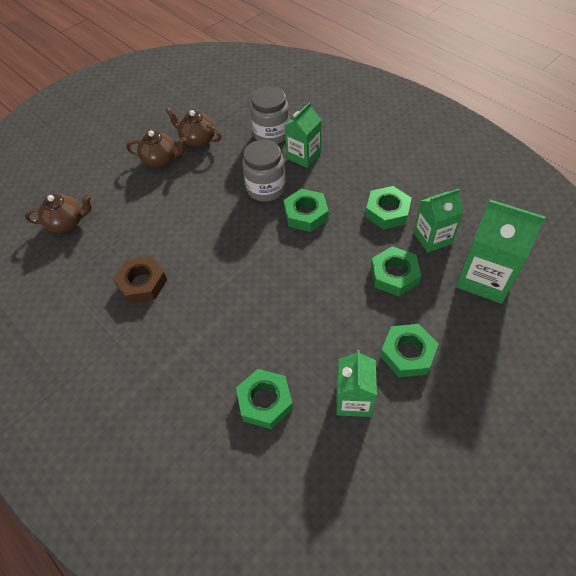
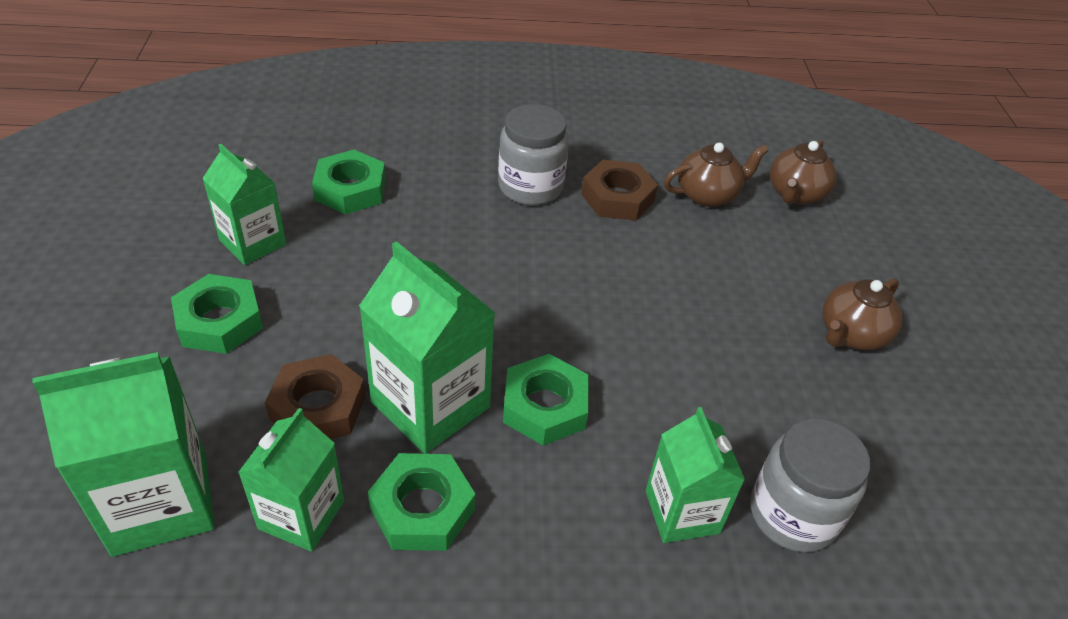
camera: 125 degrees right, 10 degrees down
(197, 140) = (869, 405): brown teapot -> brown teapot (708, 195)
(266, 188) = (654, 403): grey jar -> grey jar (530, 187)
(348, 244) = (430, 404): none -> green carton
(394, 275) = (318, 407): green nut -> brown nut

